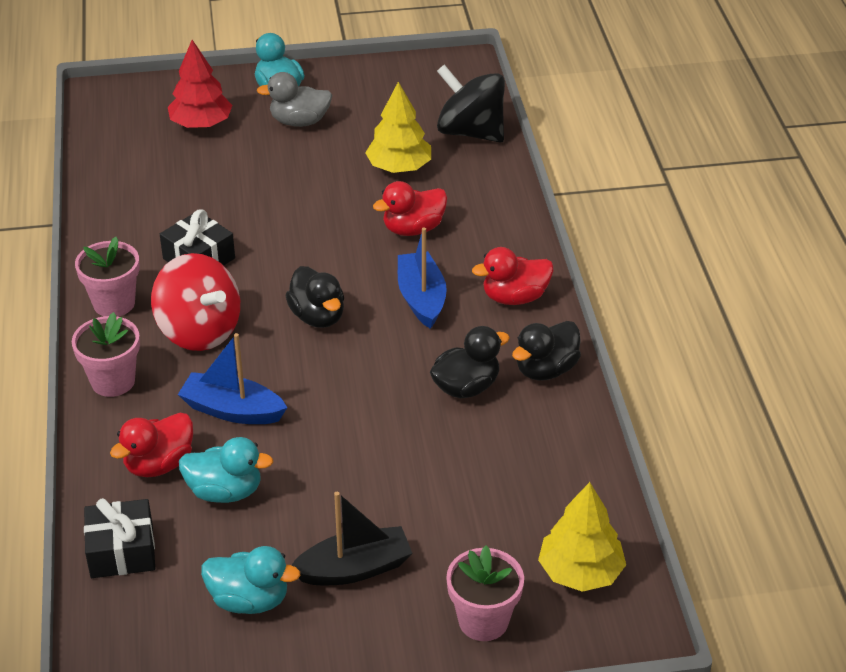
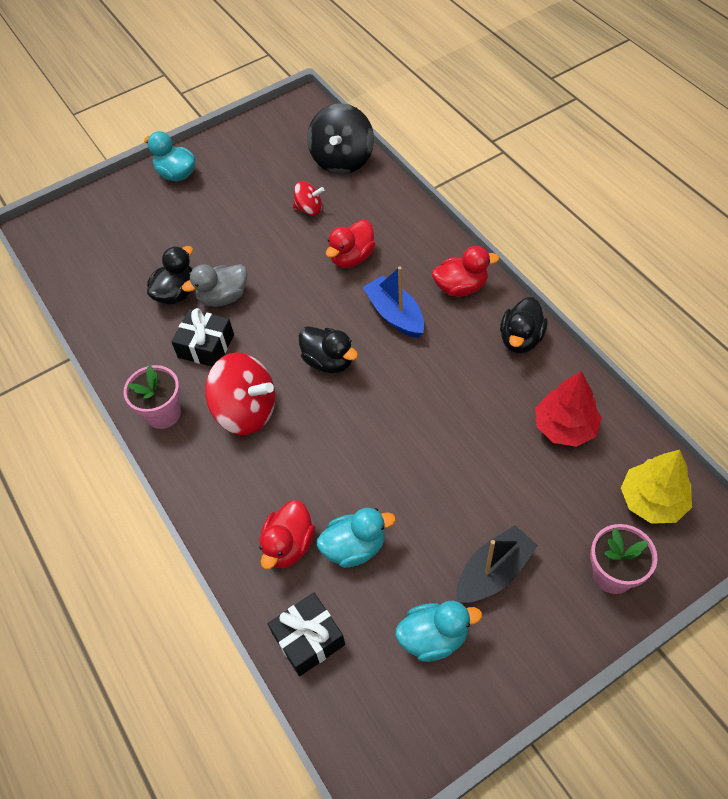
camera: 20 degrees left, 15 degrees up
(113, 381) = (206, 485): pink flower pot -> none
(201, 124) = (135, 226): red tree -> red tree (565, 427)
(232, 410) = (315, 471): blue boat -> none
(299, 122) = (210, 197): grey duck -> grey duck (223, 297)
(399, 167) = (309, 209): yellow tree -> red spinning top
(466, 387) = (474, 377): black duck -> black duck (176, 293)
(470, 132) = (342, 160): black spinning top -> black spinning top turned 90 degrees counterclockwise
(514, 297) = (461, 287): red duck -> red duck turned 150 degrees counterclockwise

